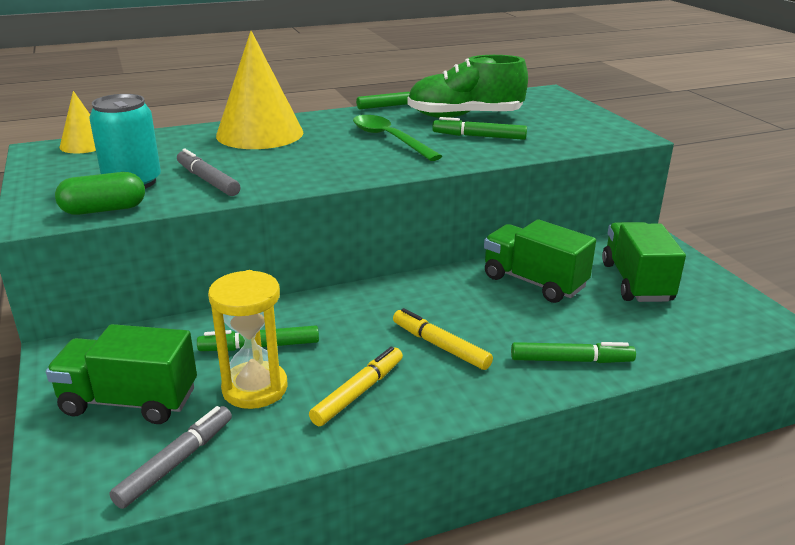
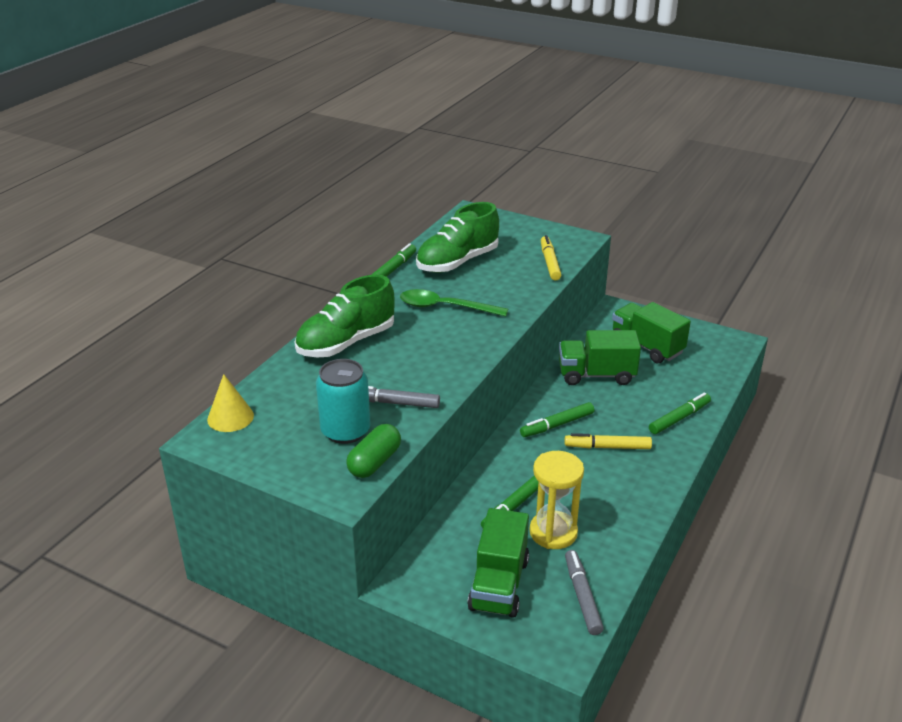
camera: 40 degrees left, 5 degrees up
(129, 401) = (499, 584): green truck -> green truck turned 45 degrees counterclockwise
(260, 134) = (346, 343): yellow cone -> green shoe
(358, 392) = (608, 500): yellow marker -> yellow marker (549, 262)
(479, 136) = (497, 279): green marker -> green marker (557, 425)

